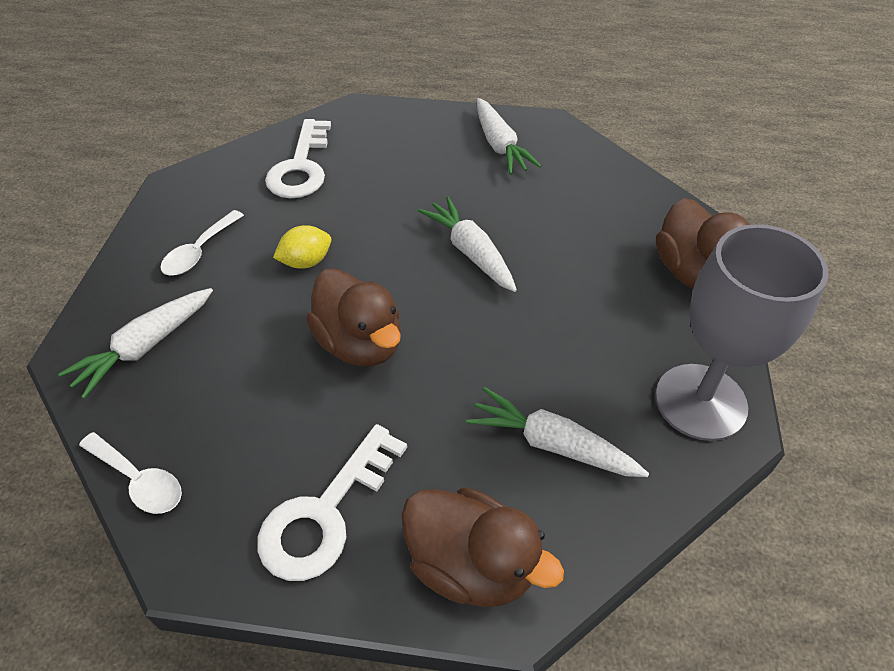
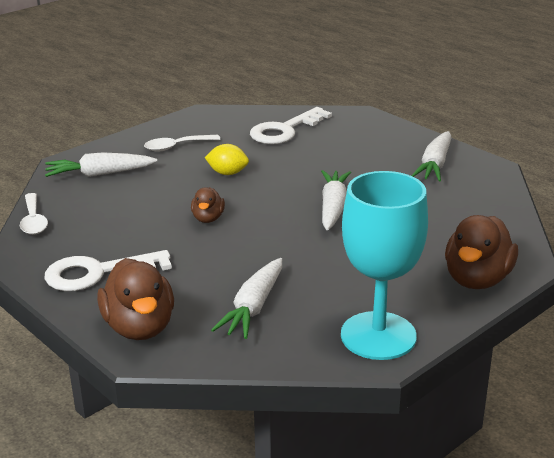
camera: 40 degrees right, 20 degrees down
(360, 343) = (208, 218): brown duck -> brown duck, size x0.54
(552, 444) = (253, 307): white carrot -> white carrot turned 135 degrees counterclockwise
(700, 402) = (378, 336): grey goblet -> turquoise goblet

